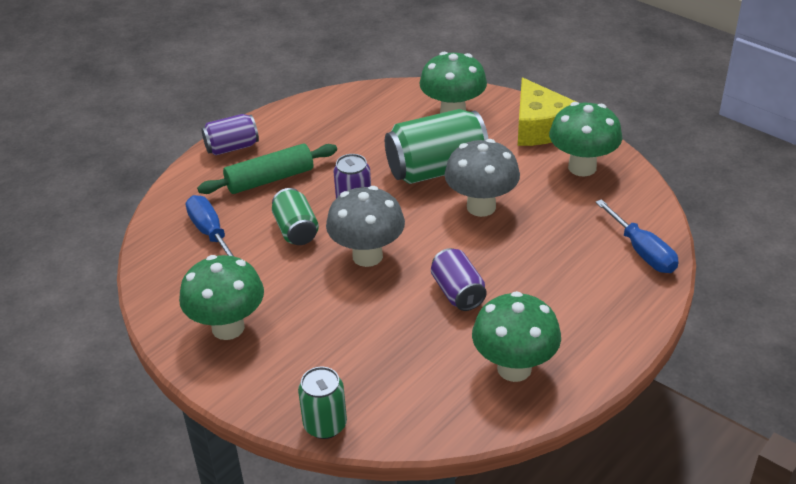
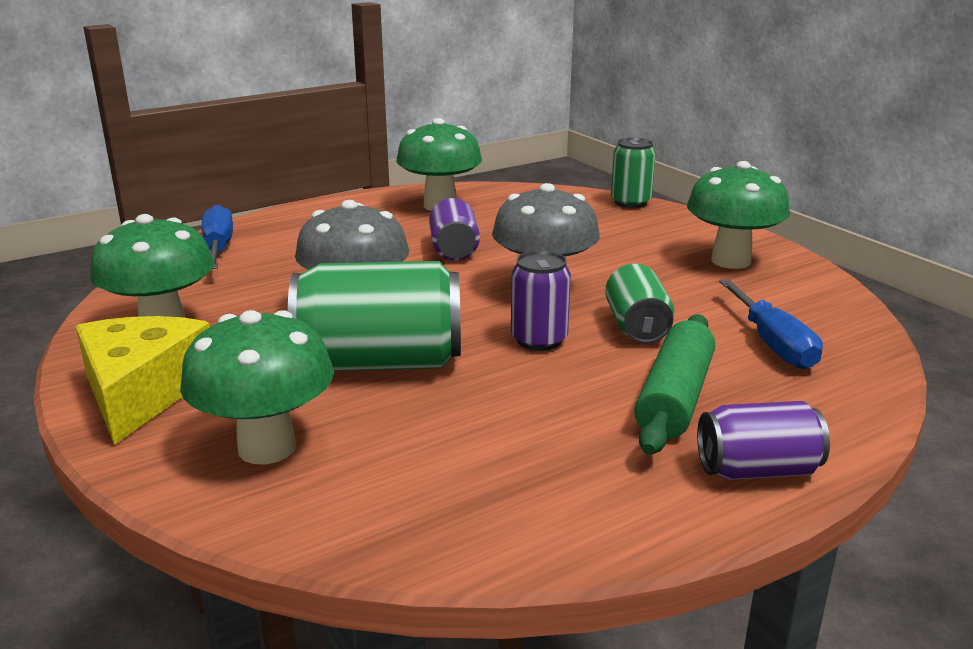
camera: 165 degrees left, 15 degrees down
(270, 179) = (674, 398): green rolling pin -> green rolling pin turned 60 degrees counterclockwise

